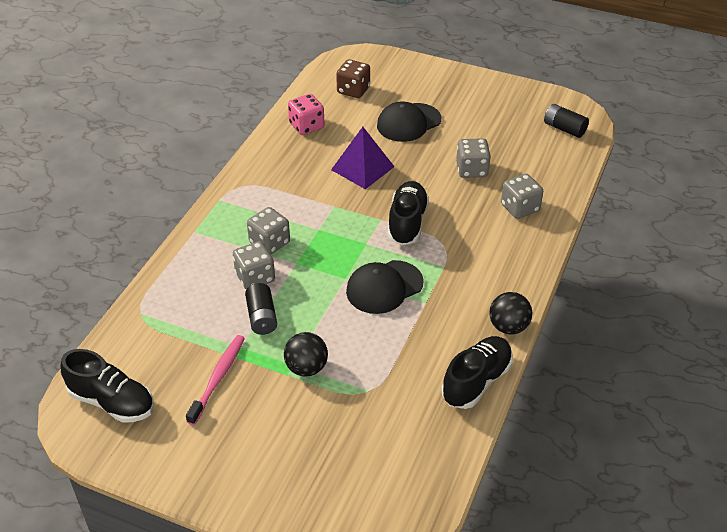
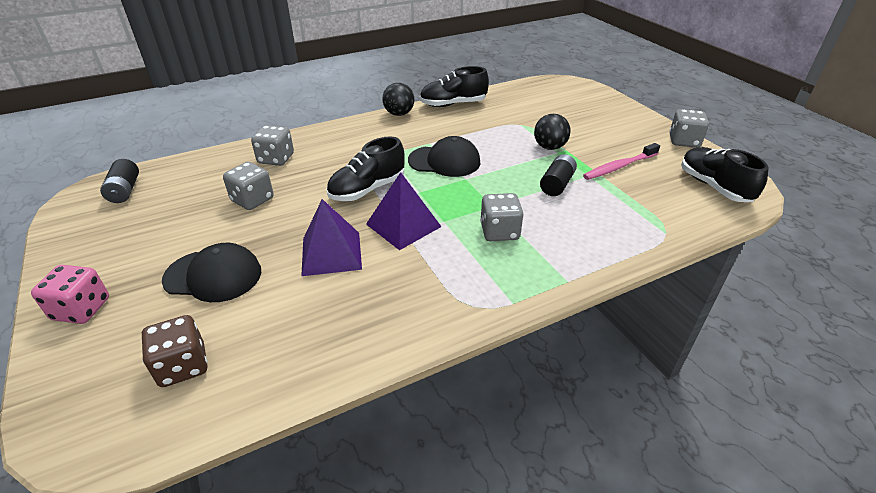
camera: 140 degrees left, 5 degrees down
(255, 277) = (538, 212): grey dice -> grey dice (683, 141)
(306, 126) = (312, 344): pink dice -> pink dice (82, 309)
(342, 210) = (403, 225): none -> purple pyramid

